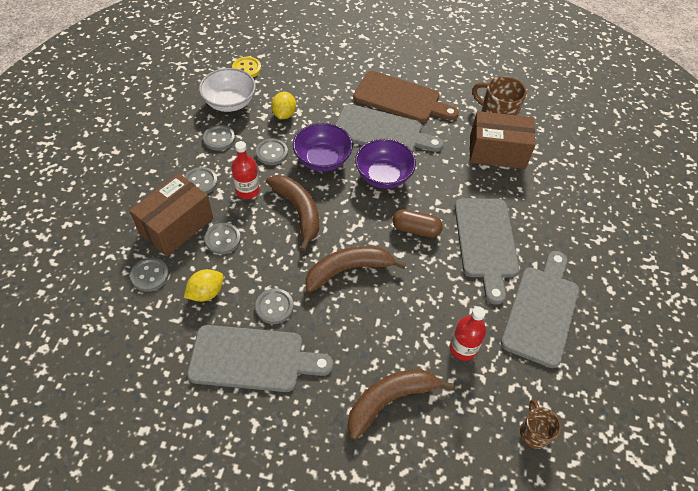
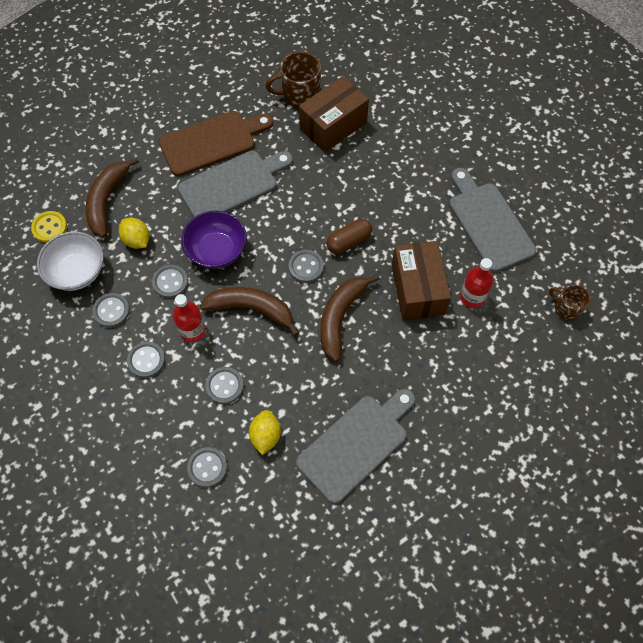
camera: 45 degrees left, 10 degrees up
(176, 226) = (175, 412): brown box -> brown box (417, 289)
(274, 307) = (325, 395): grey button -> grey button (306, 267)
(383, 176) = (277, 221): purple bowl -> none
(389, 400) = (469, 377): brown banana -> brown banana (107, 201)
(486, 242) = (403, 206): grey cutting board -> none

